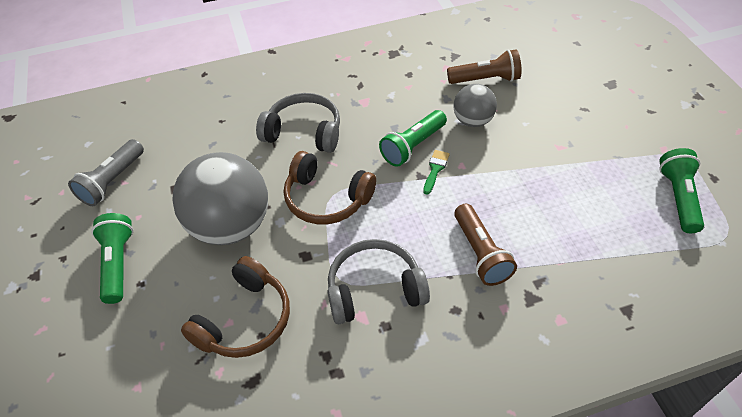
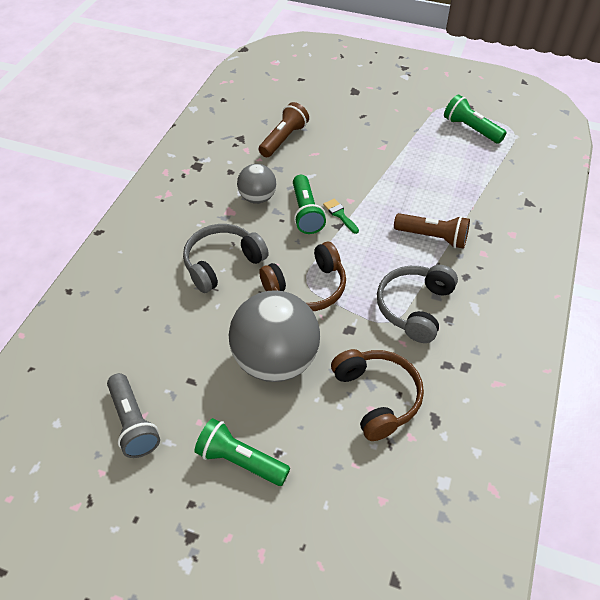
camera: 55 degrees left, 0 degrees up
(472, 121) = (315, 169): grey ball -> grey ball (257, 198)

